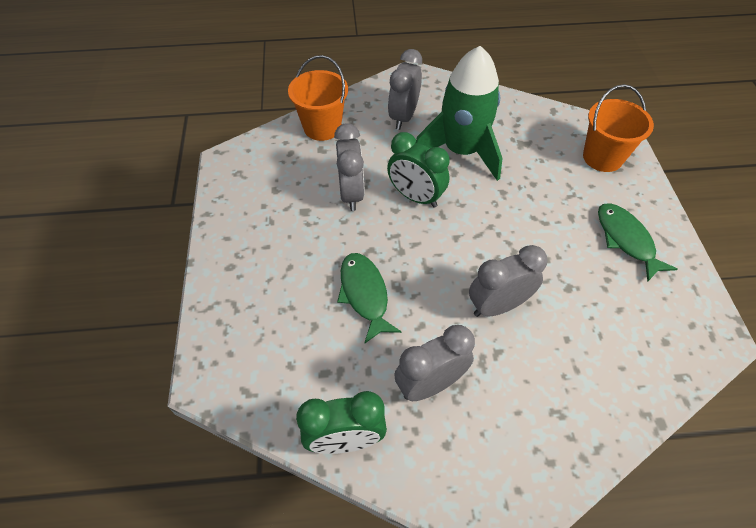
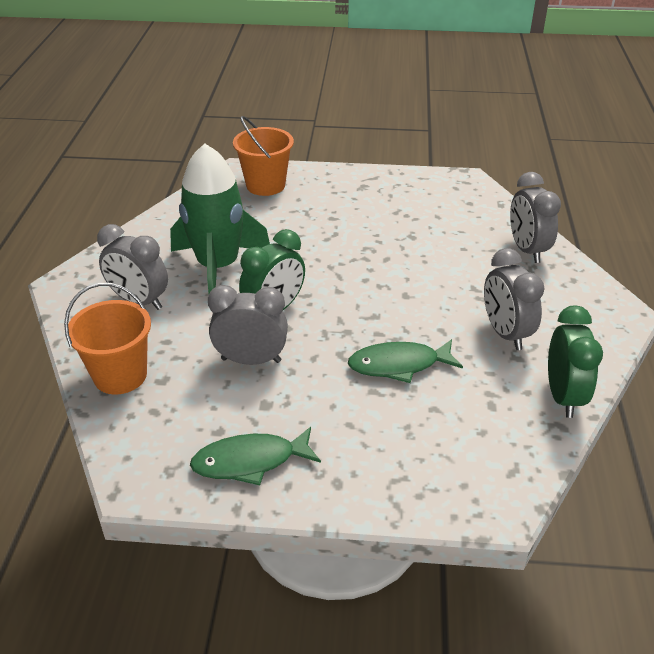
camera: 80 degrees left, 15 degrees down
(498, 306) = (425, 279): grey clock -> grey clock (527, 250)
(626, 240) = (366, 196): green fish -> green fish (250, 461)

